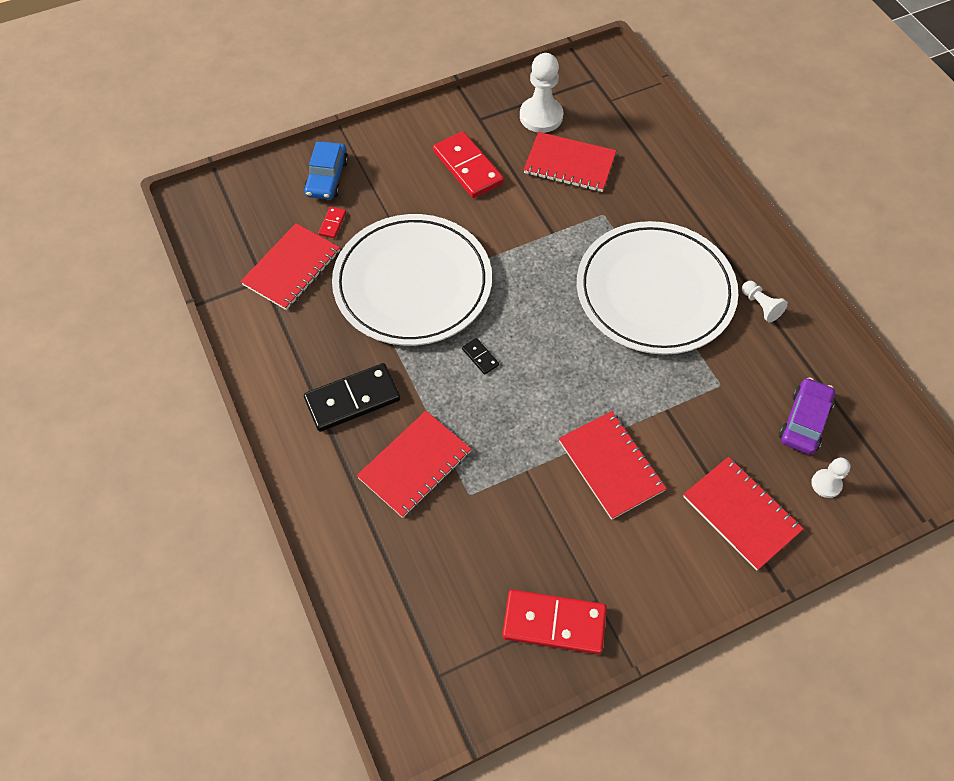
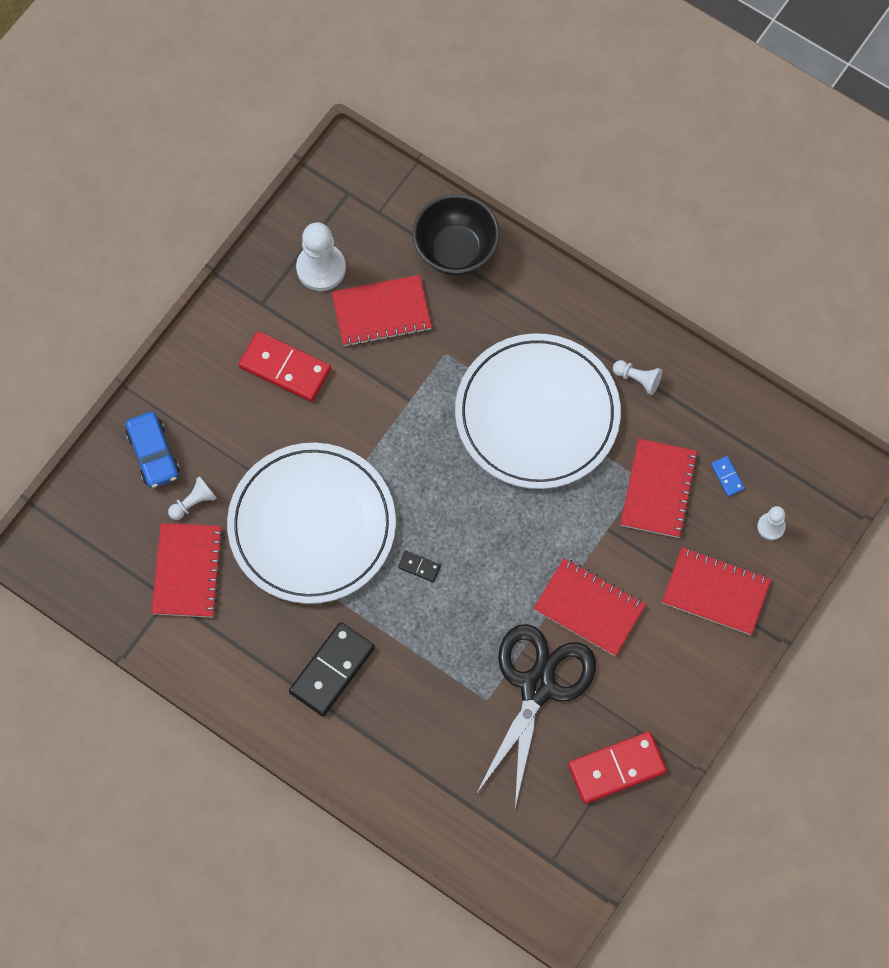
camera: 30 degrees left, 10 degrees up
(332, 223) = (193, 502): red domino -> white pawn
(415, 465) = (425, 700): red notebook -> red notebook (658, 489)
(523, 508) = (537, 686): none -> black scissors
(656, 149) = (455, 250): none -> black bowl
(804, 421) = (727, 477): purple car -> blue domino

